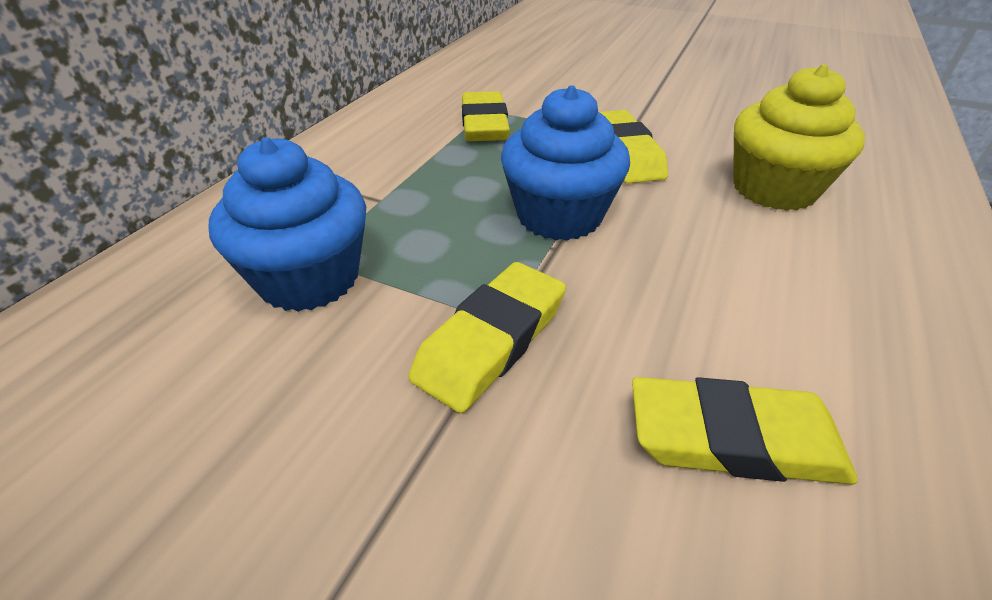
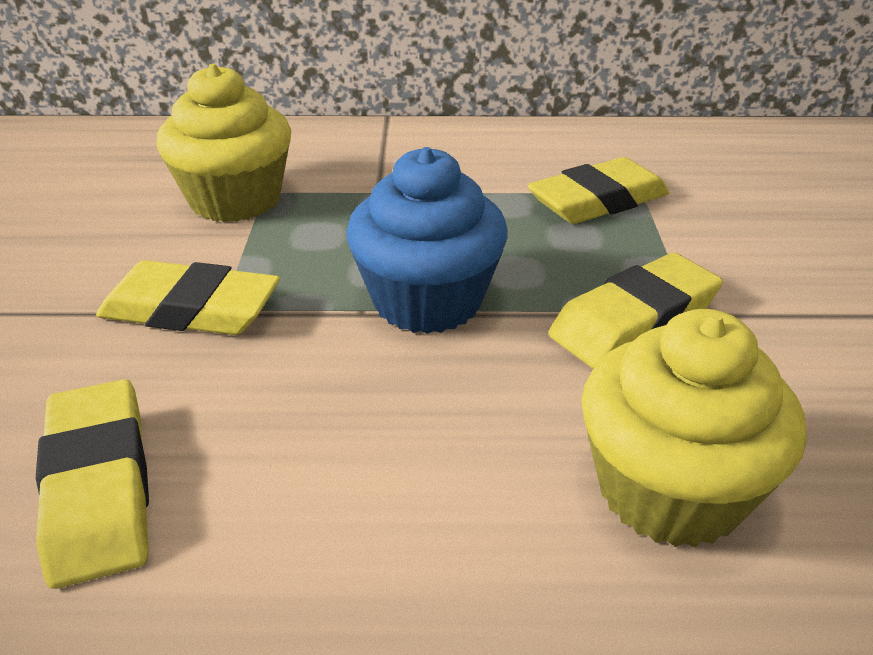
camera: 65 degrees right, 5 degrees down
(309, 278) = (235, 199): blue cupcake -> yellow cupcake

